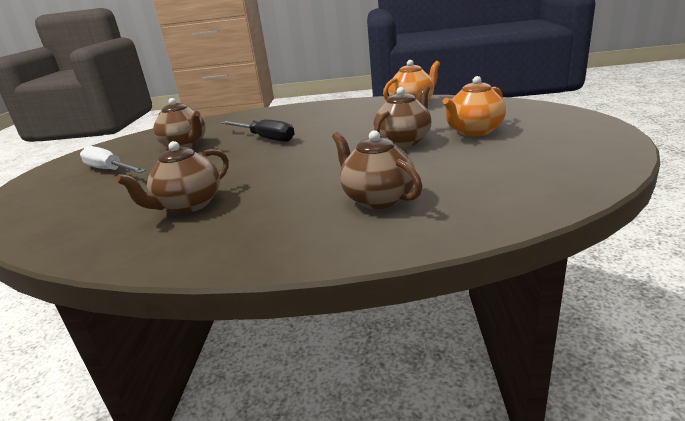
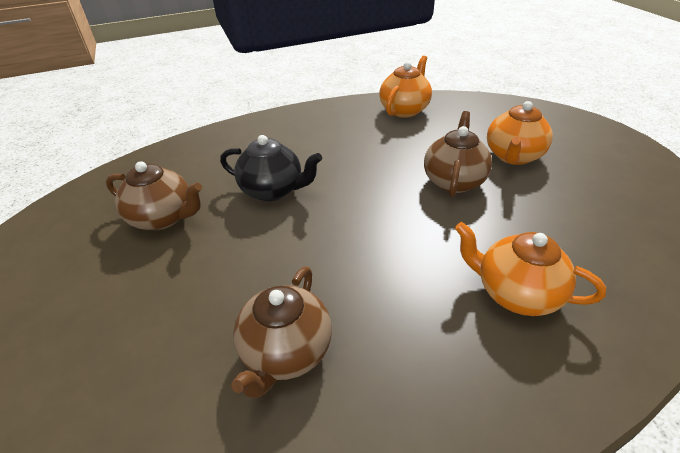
camera: 25 degrees left, 15 degrees up
(110, 170) = (81, 293): white screwdriver -> none
(265, 138) = (273, 190): black screwdriver -> black teapot
(377, 198) = (515, 293): brown teapot -> orange teapot

